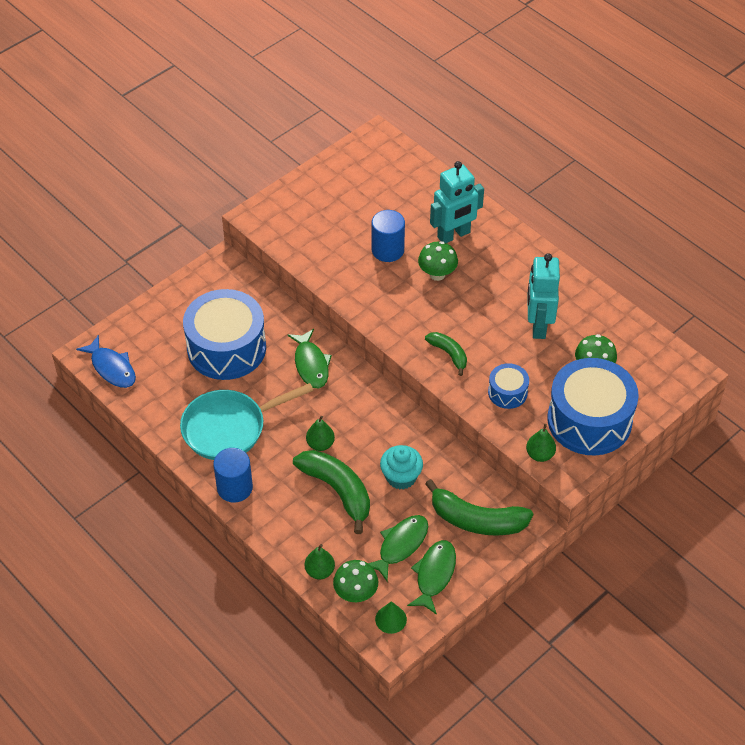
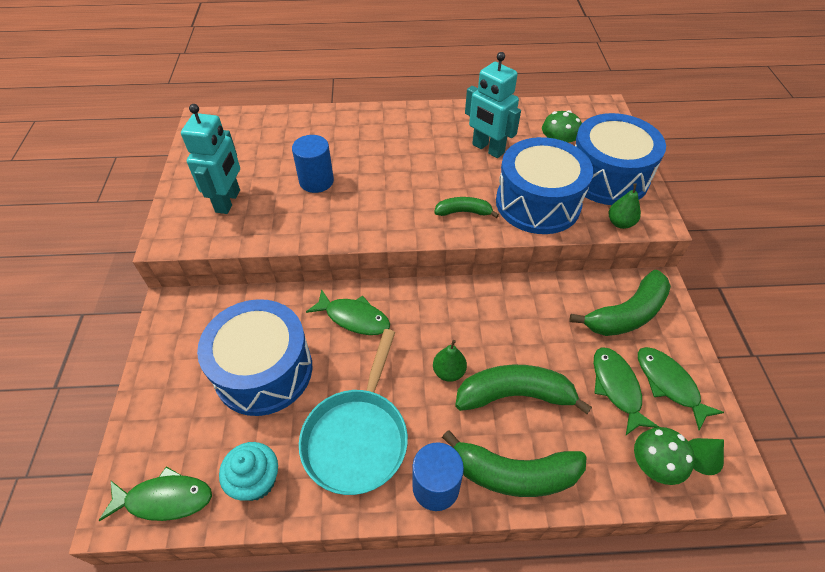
camera: 50 degrees left, 0 degrees up
(112, 368) = (164, 499): blue fish -> green fish
(280, 522) = (514, 474): none -> green banana
(320, 571) = (603, 480): green pear -> none
(401, 477) = (538, 336): turquoise cupcake -> turquoise cupcake (256, 481)
(437, 274) = (375, 169): green mushroom -> none
(454, 235) = (350, 139): turquoise robot -> turquoise robot (228, 201)
(507, 392) = (538, 203): blue drum -> blue drum, size x2.11

